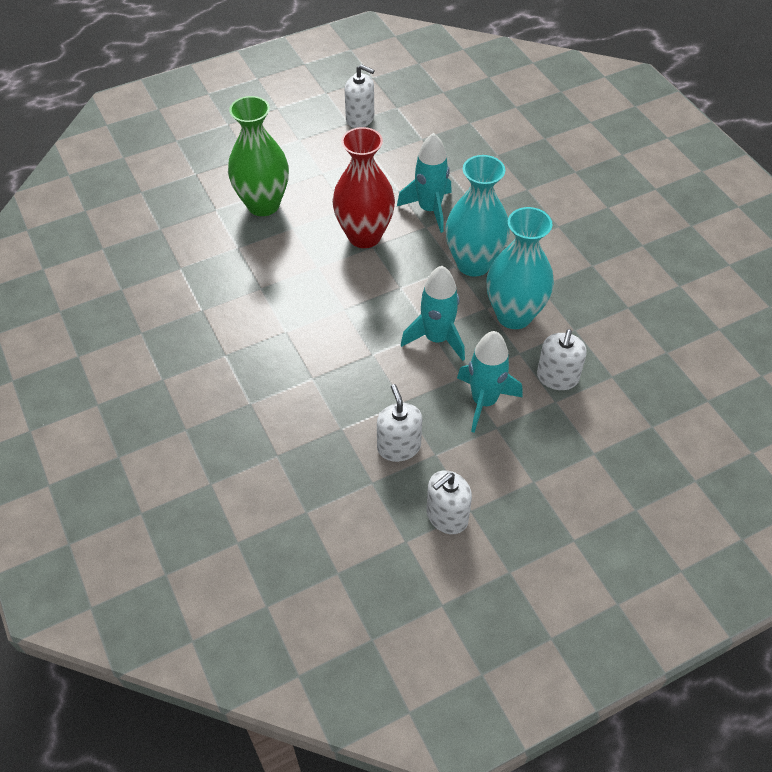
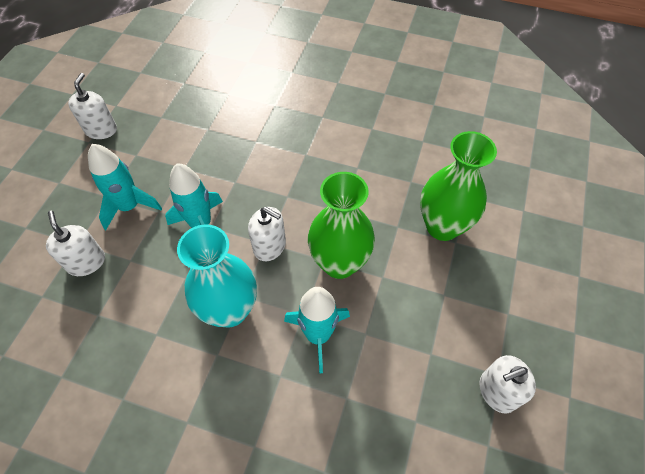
camera: 135 degrees right, 5 degrees up
(364, 236) = (339, 263): red vase -> green vase
(399, 447) = (162, 143): white soap dispenser -> white soap dispenser (269, 246)
(514, 315) = (157, 288): turquoise vase -> none

